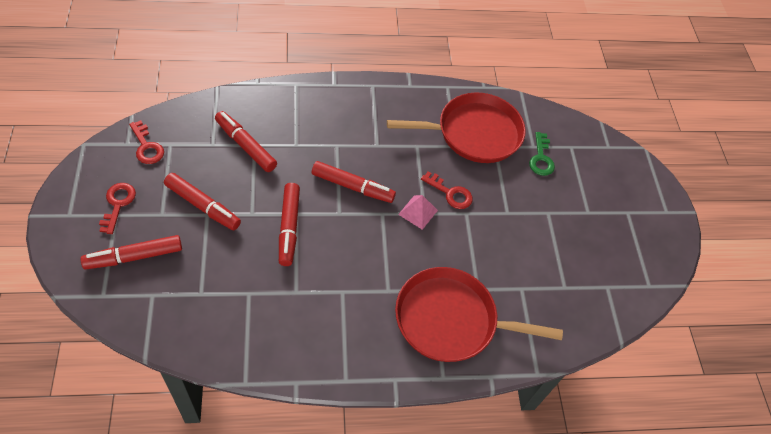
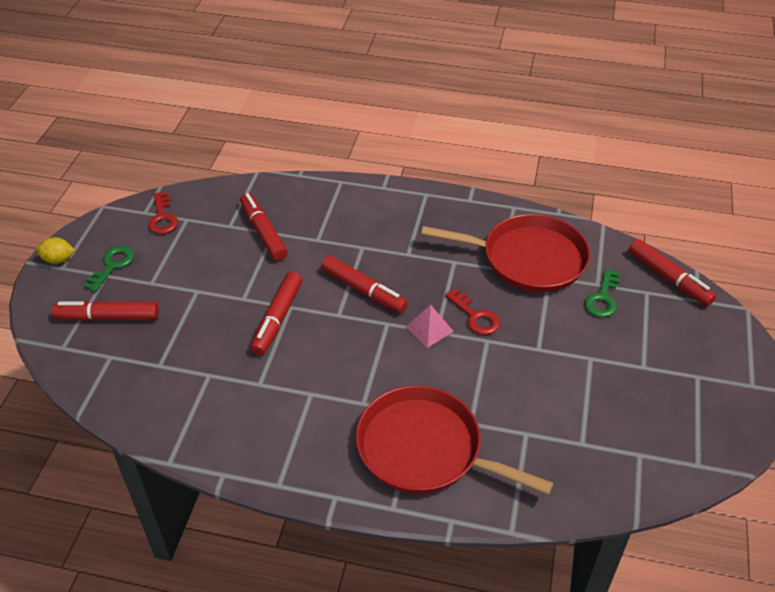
camera: 25 degrees right, 10 degrees down
(62, 207) = (58, 260): none -> yellow lemon
(118, 204) = (112, 265): red key -> green key
(203, 206) = (196, 282): red marker -> red marker (668, 278)

